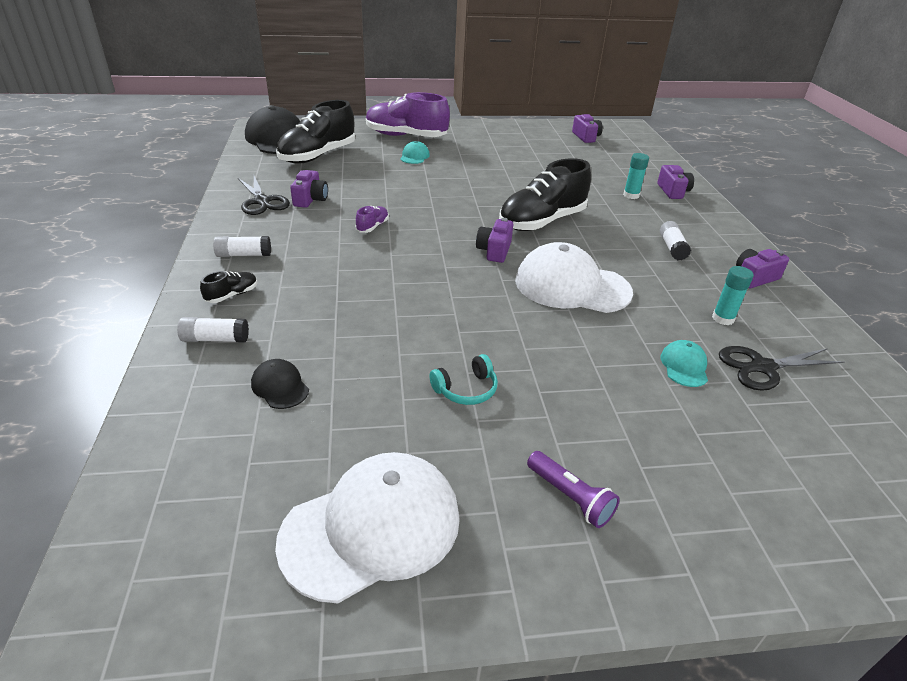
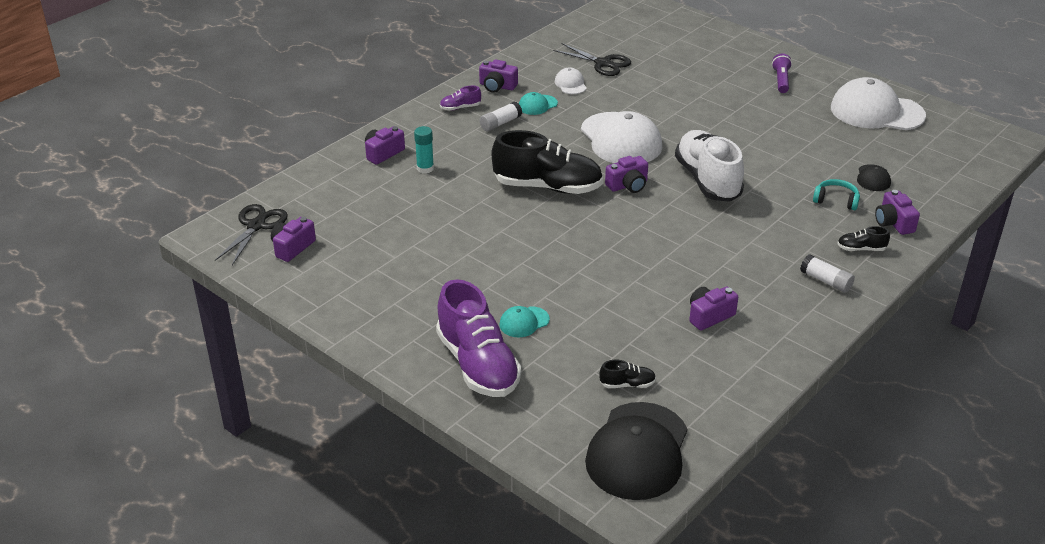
camera: 130 degrees left, 0 degrees up
(215, 339) = (893, 223): white glue stick -> purple camera
(262, 201) = (758, 338): black scissors -> black scissors (256, 226)
(318, 156) = (627, 384): black shoe -> black shoe, size x0.42
(372, 227) = (691, 254): purple shoe -> purple shoe (460, 108)
(443, 288) = (707, 180): none -> white shoe
(466, 389) = (772, 129): turquoise headphones -> turquoise headphones (836, 200)
(684, 366) = (641, 82): turquoise cap -> turquoise cap (537, 105)
(723, 318) = (570, 84): turquoise glue stick -> white cap

